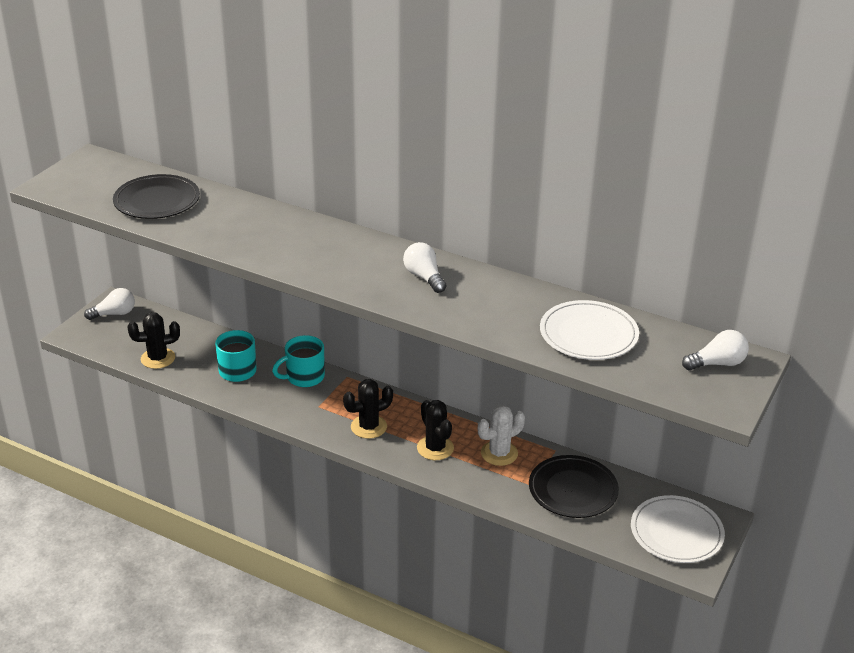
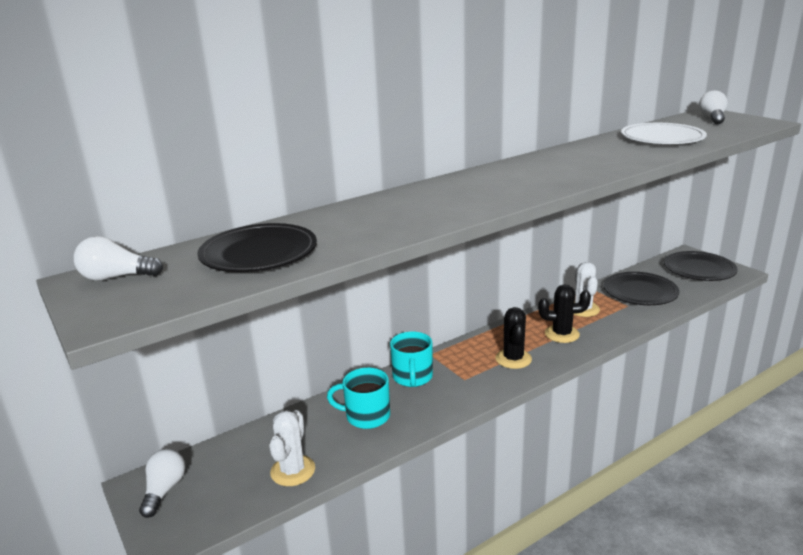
camera: 60 degrees left, 10 degrees down
(158, 358) = (293, 471): black cactus -> white cactus
(424, 277) = (544, 167): white light bulb -> white light bulb (116, 277)
(676, 532) = (699, 269): white plate -> black plate

